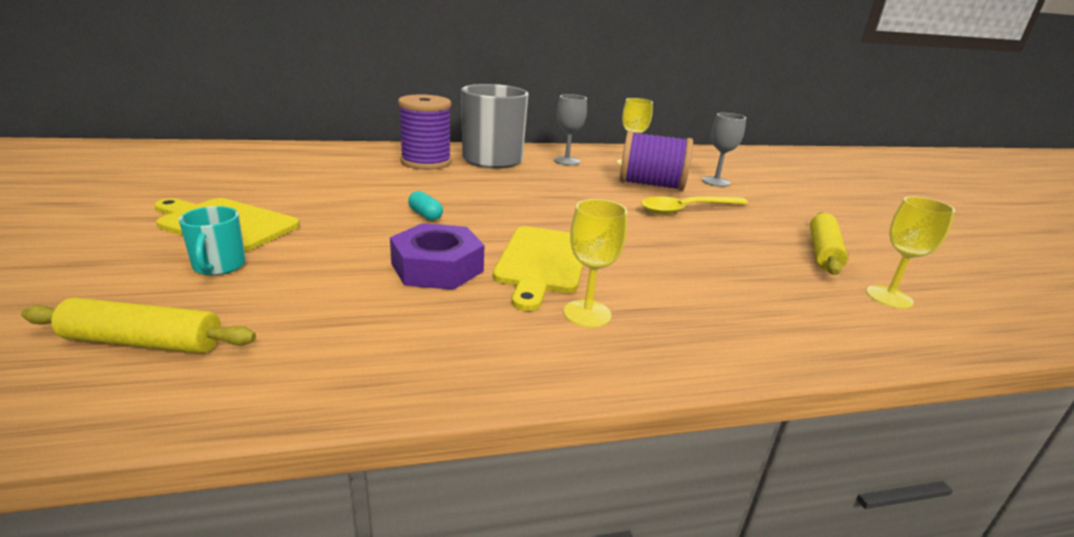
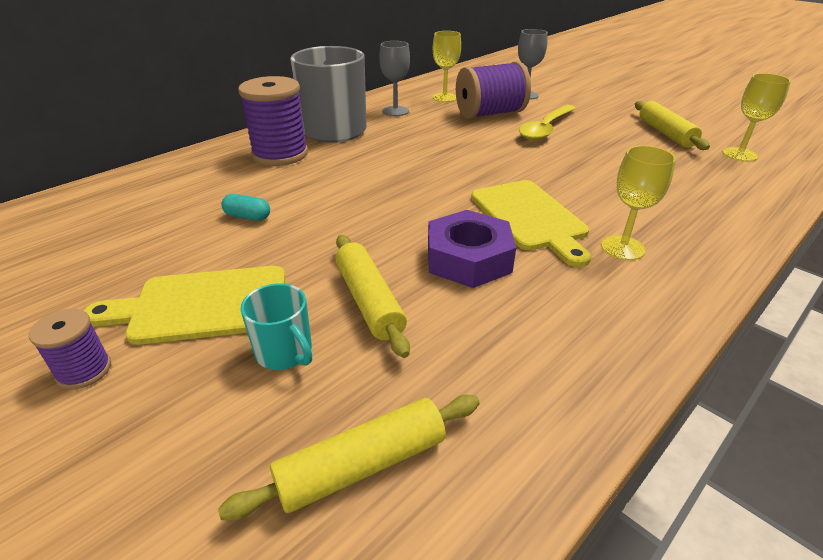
camera: 30 degrees left, 10 degrees up
(115, 229) = (84, 370): none -> purple spool
(319, 262) = (369, 301): none -> yellow rolling pin
(425, 215) = (374, 212): turquoise capsule -> turquoise capsule (248, 217)

